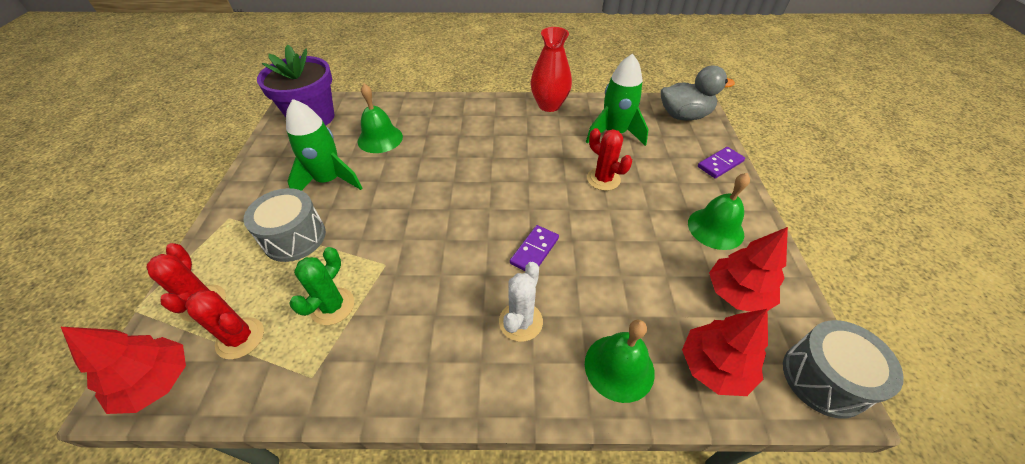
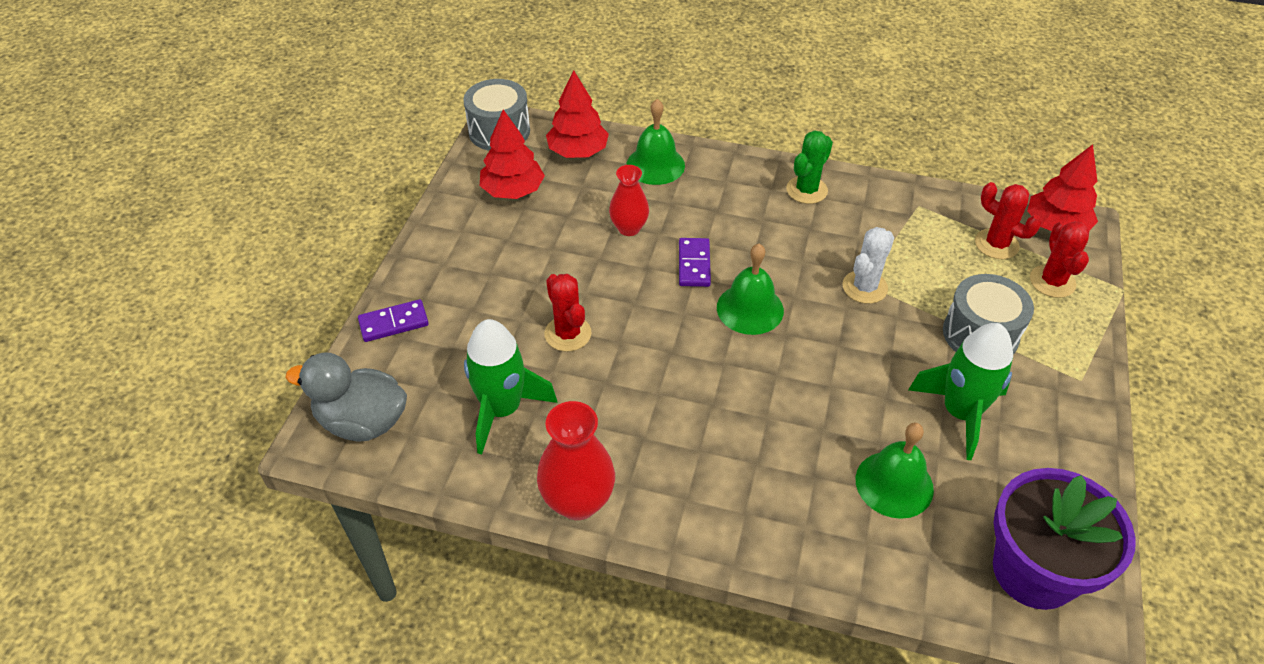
camera: 165 degrees left, 0 degrees up
(332, 306) = (913, 253): green cactus -> green cactus (806, 190)
(520, 321) = (728, 208): white cactus -> white cactus (864, 287)
(534, 251) = (694, 264): purple domino -> purple domino turned 45 degrees counterclockwise
(605, 275) = (629, 228): none -> red vase
(715, 228) = (478, 248): green bell -> green bell (750, 309)

